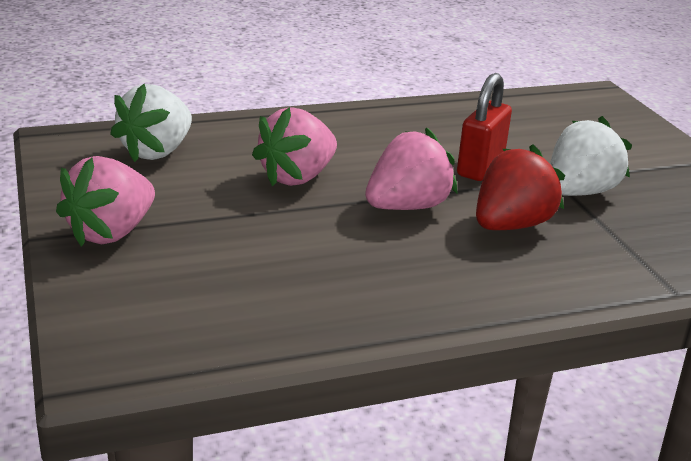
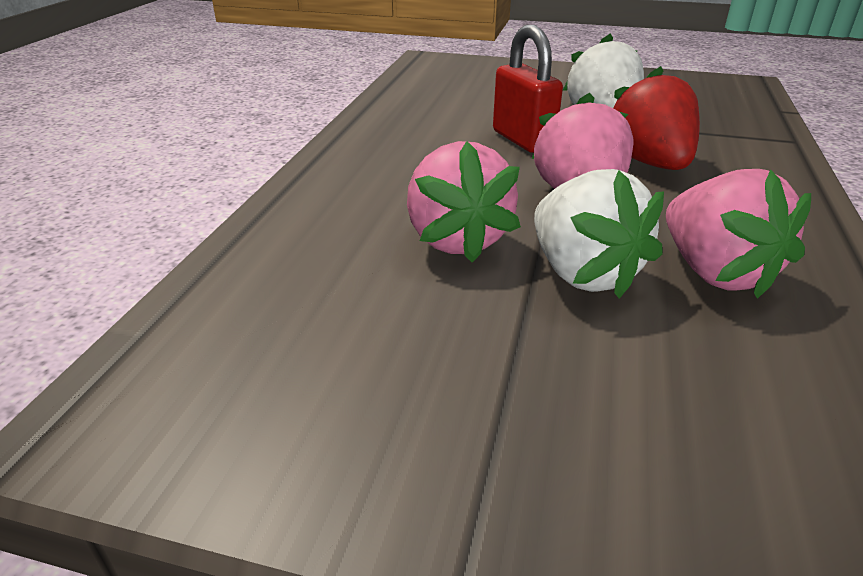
camera: 55 degrees left, 5 degrees up
(111, 233) = (505, 468): pink strawberry -> pink strawberry (715, 272)
(157, 152) = (267, 328): white strawberry -> white strawberry (583, 273)

